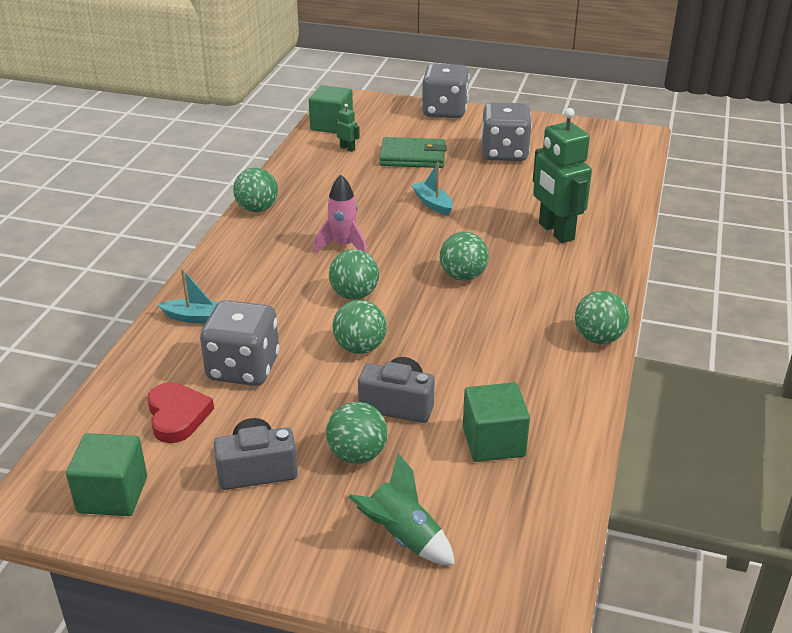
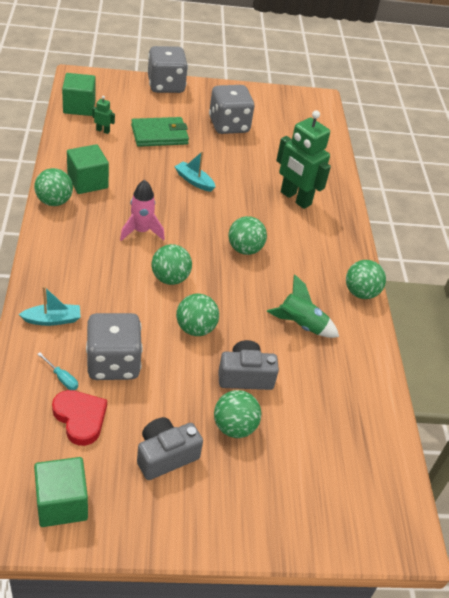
camera: 25 degrees left, 10 degrees up
(177, 374) = (62, 378): none -> turquoise screwdriver
(403, 537) = (296, 492): green rocket -> green rocket (301, 325)
(493, 441) = (325, 396): green cube -> green cube (87, 182)

